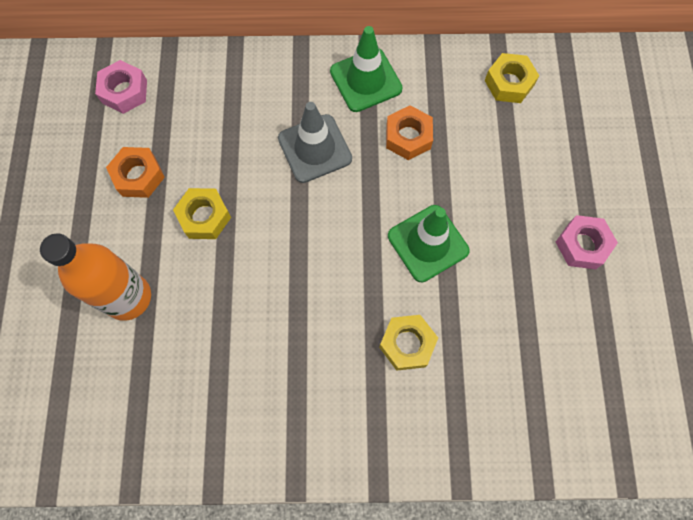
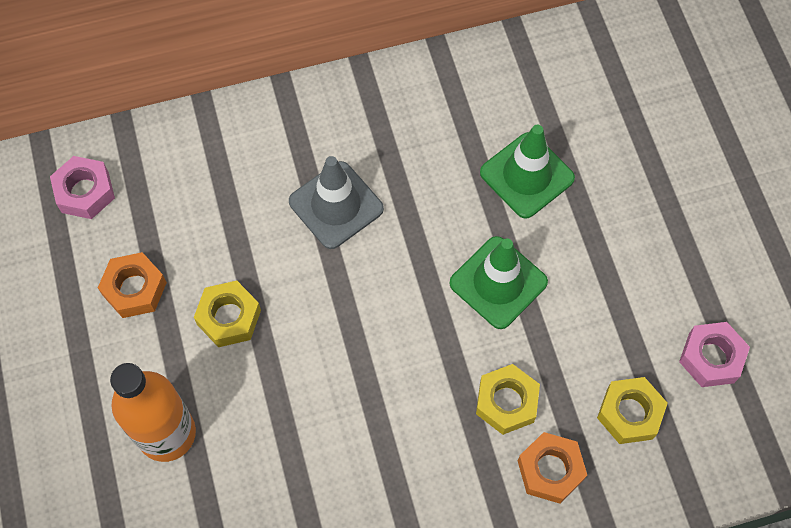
camera: 15 degrees left, 5 degrees down
(366, 80) = (372, 110): green traffic cone -> green traffic cone (527, 175)
(408, 137) = (441, 165): orange nut -> orange nut (550, 470)
(509, 83) = (540, 74): yellow nut -> yellow nut (629, 413)
(582, 245) = (671, 241): pink nut -> pink nut (711, 358)

